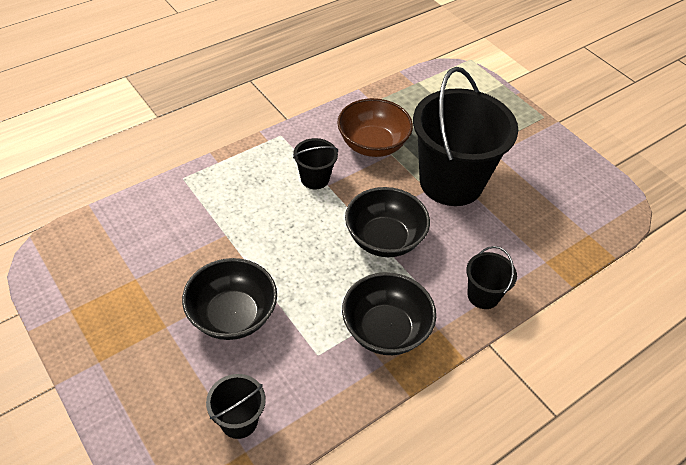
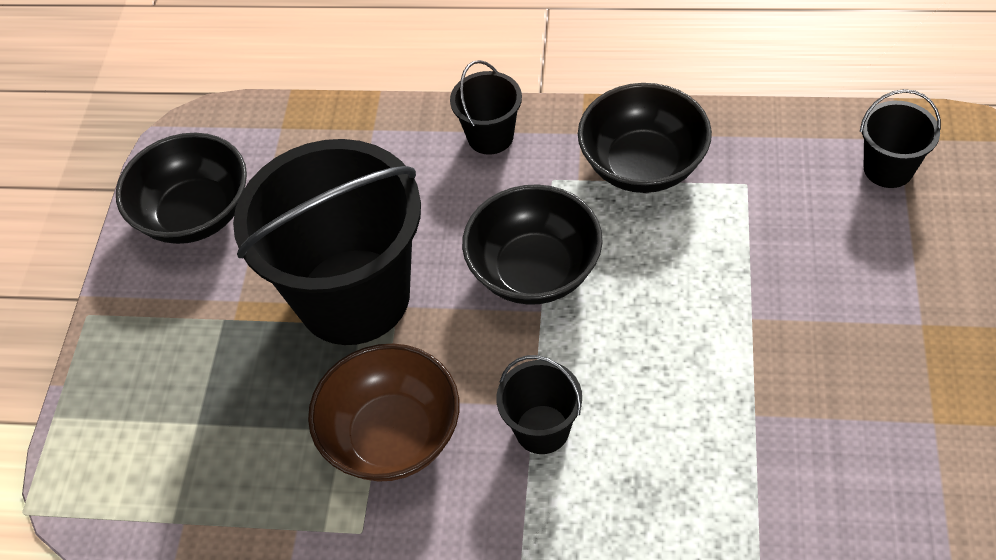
camera: 130 degrees left, 5 degrees up
(232, 315) = (822, 287): black bowl -> black bowl (195, 214)

